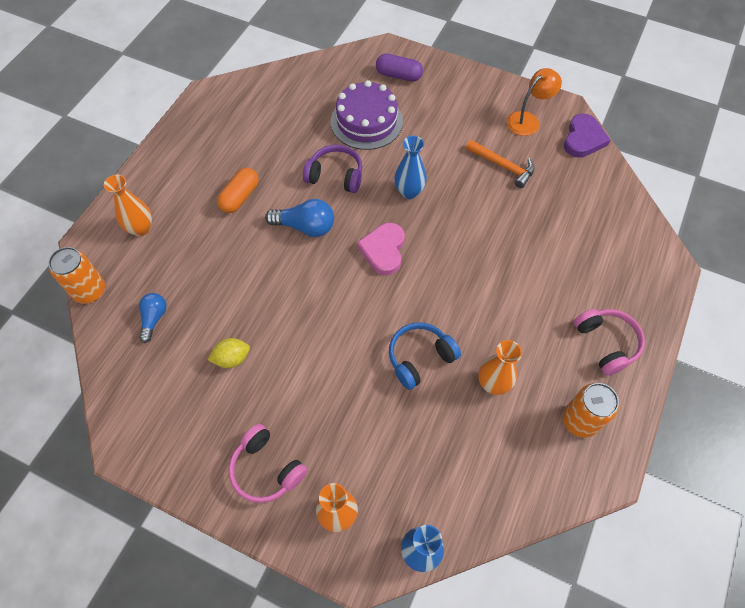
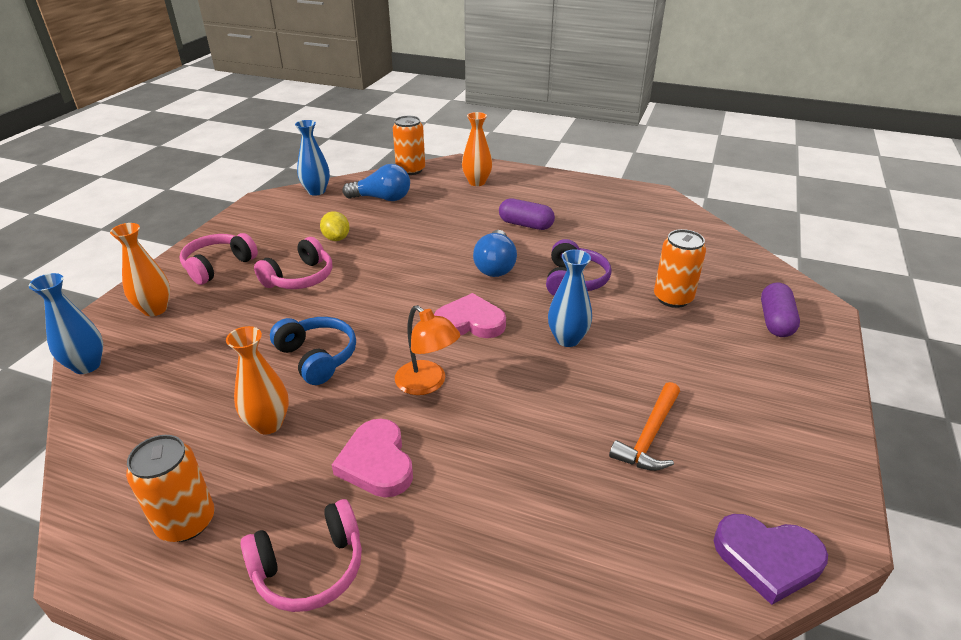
camera: 85 degrees right, 25 degrees down
(116, 389) = (316, 191): none -> blue vase
(154, 319) = (382, 198): blue light bulb -> blue light bulb, size x1.53
(240, 197) = (525, 225): orange capsule -> purple capsule
(301, 385) = (300, 278): none -> pink headphones
(366, 121) = (673, 298): purple cake -> orange can
(527, 311) = (377, 462): none -> pink heart
(528, 120) = (770, 470): orange lamp -> orange lamp (427, 384)

